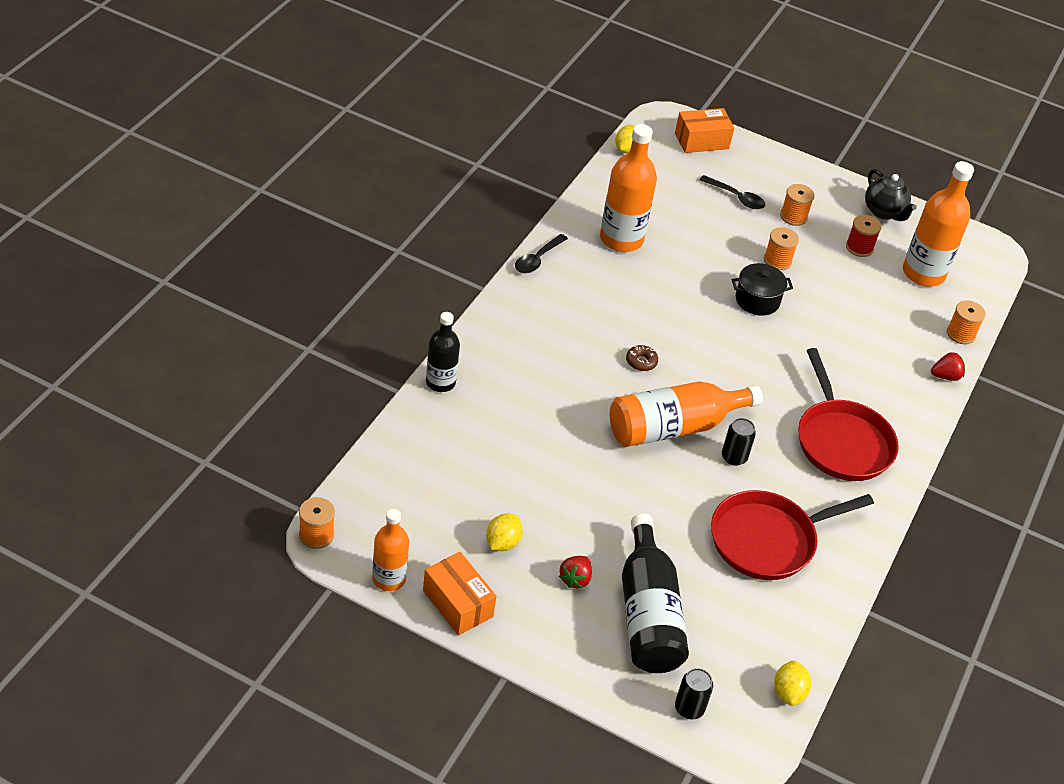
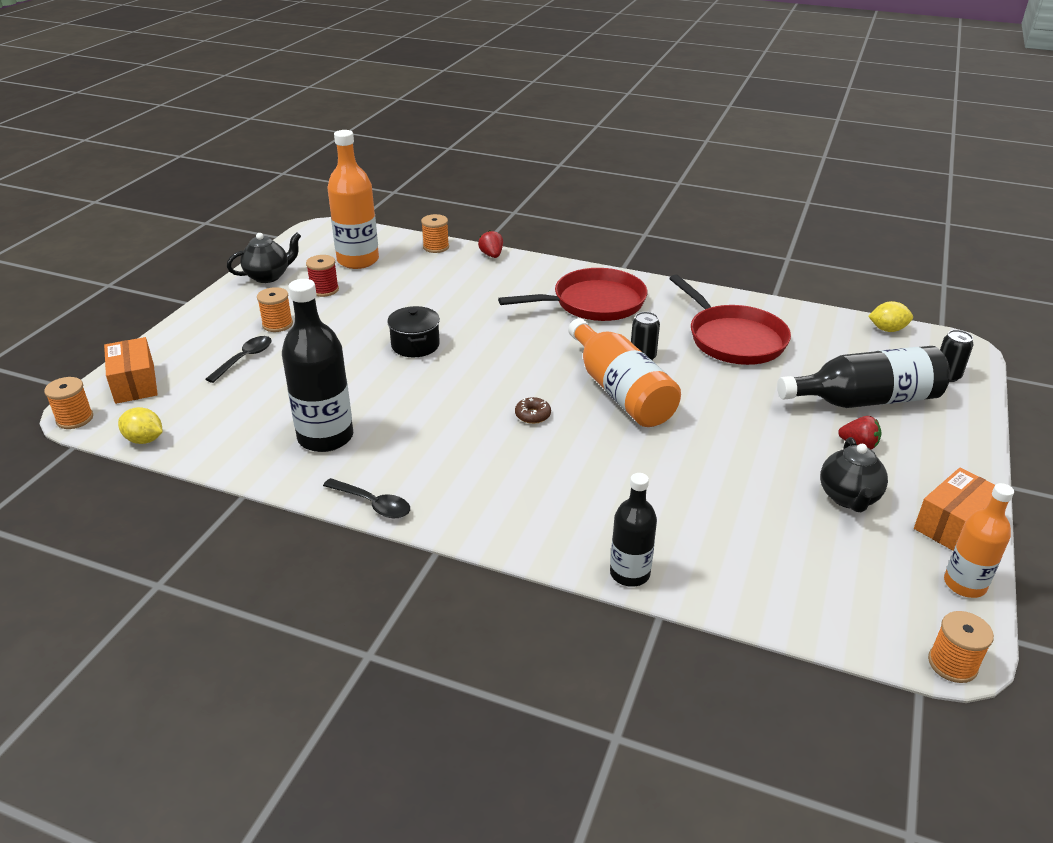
camera: 90 degrees left, 10 degrees down
(502, 543) = (848, 498): yellow lemon -> black teapot
(621, 239) = (325, 437): orange bottle -> black bottle
(777, 261) = (350, 334): orange spool -> orange spool (75, 419)

